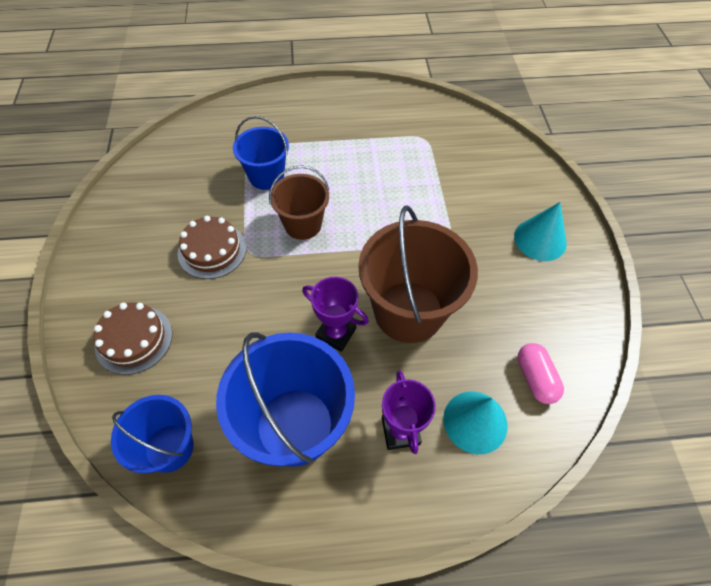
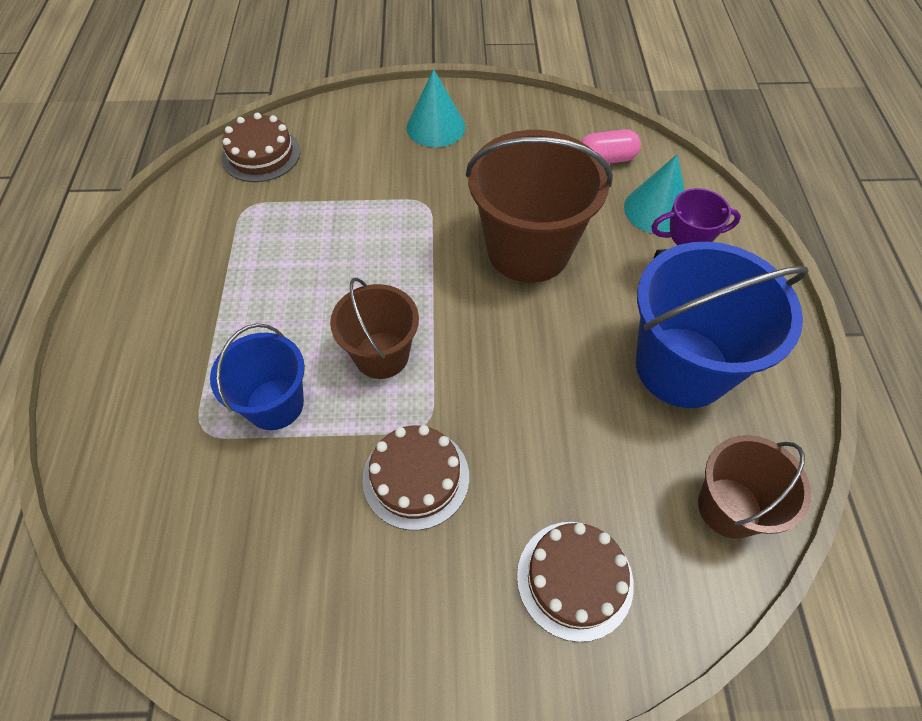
camera: 85 degrees left, 0 degrees up
(169, 448) = (729, 507): blue bucket -> brown bucket
(336, 333) = (559, 322): purple trophy -> none
(477, 137) = (261, 154): none -> brown cake

